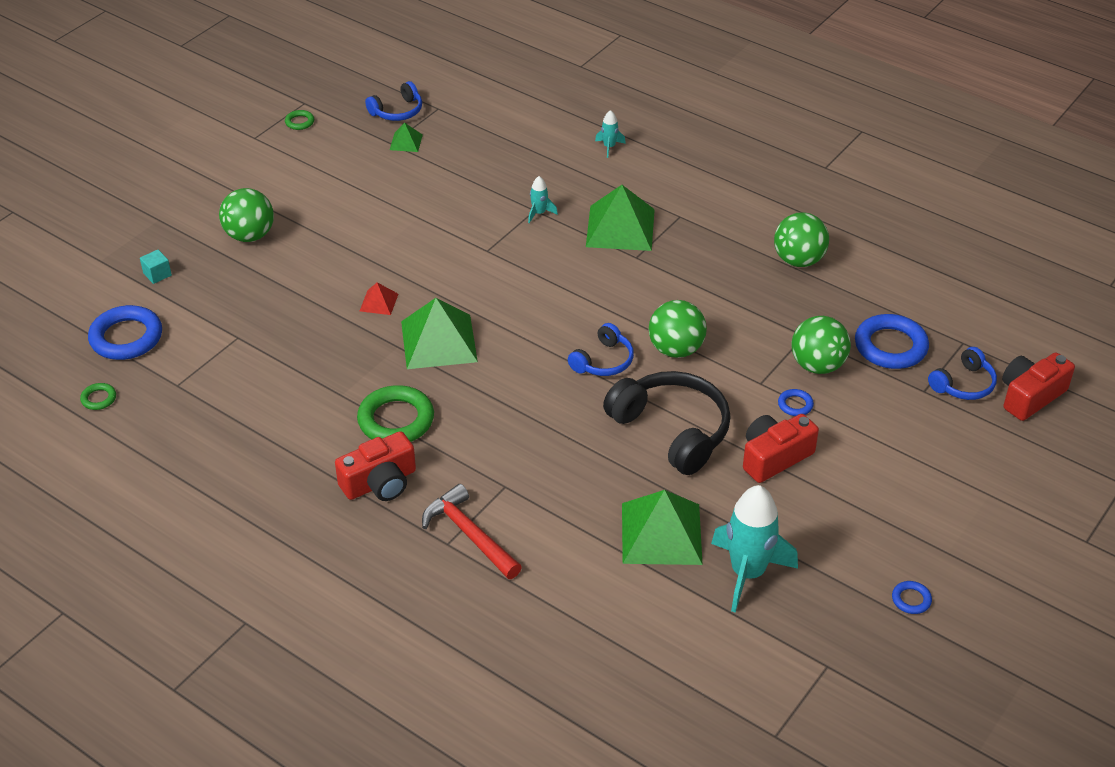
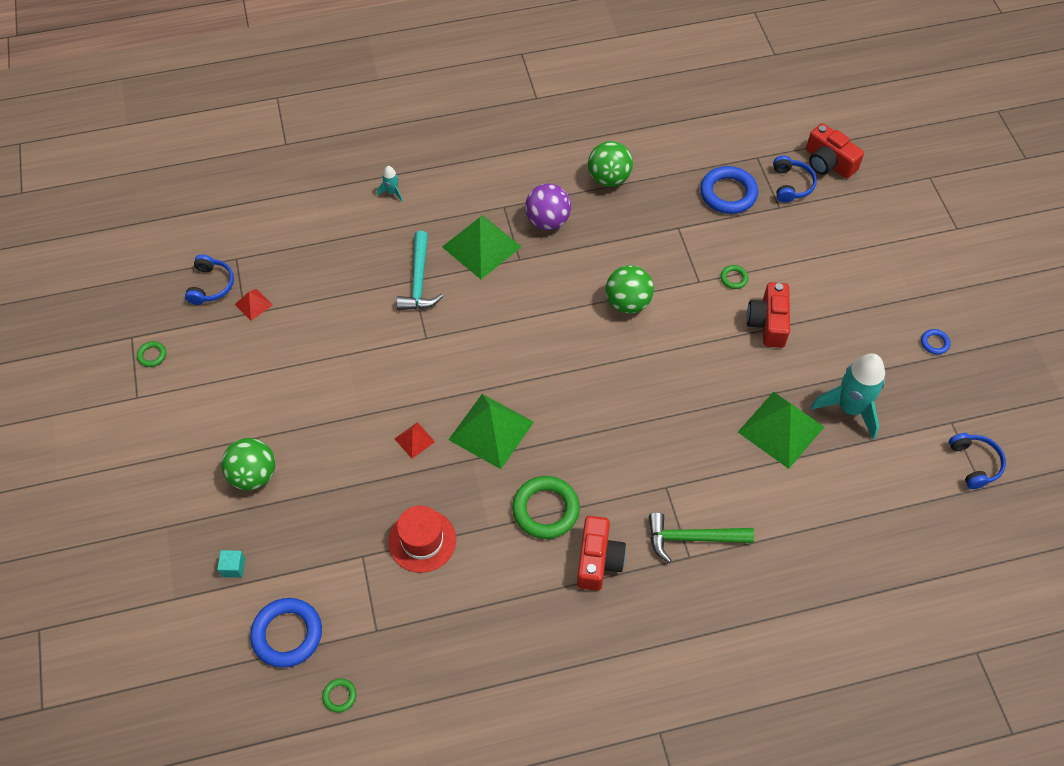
camera: 50 degrees left, 15 degrees up
(287, 363) = (422, 541): none -> red hat
(406, 142) = (253, 304): green pyramid -> red pyramid
(469, 534) = (692, 538): red hammer -> green hammer
(539, 213) = (419, 280): turquoise rocket -> turquoise hammer
(603, 361) = (601, 349): blue headphones -> blue headphones (974, 463)
(671, 430) = (698, 359): black headphones -> none
(699, 250) = (547, 221): none -> purple ball
(795, 405) = (733, 278): blue ring -> green ring
(817, 365) = (710, 241): green ball -> none
(1030, 396) = (828, 162): red camera -> red camera turned 45 degrees counterclockwise

